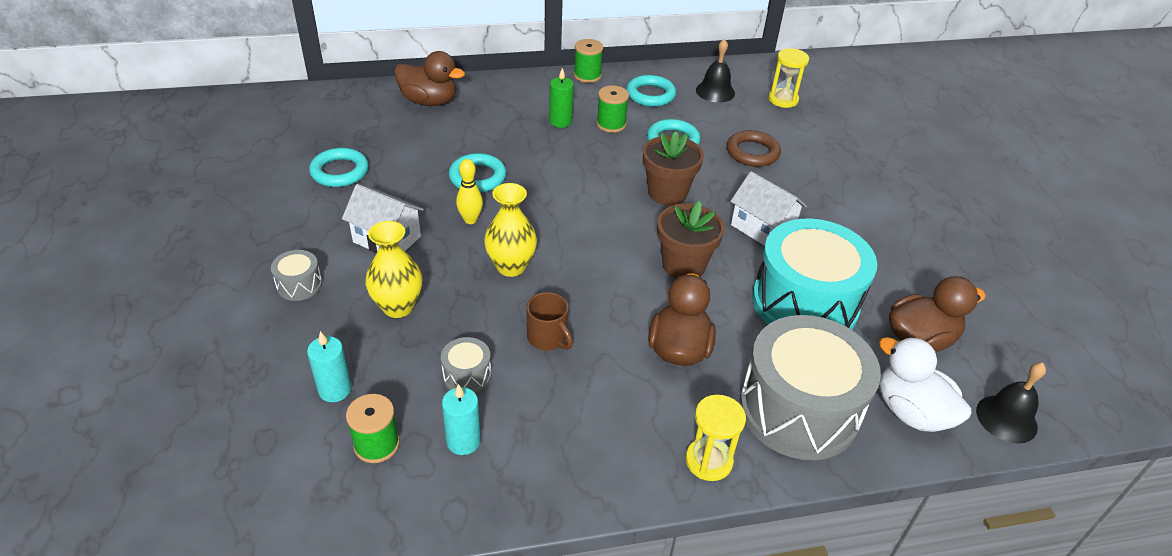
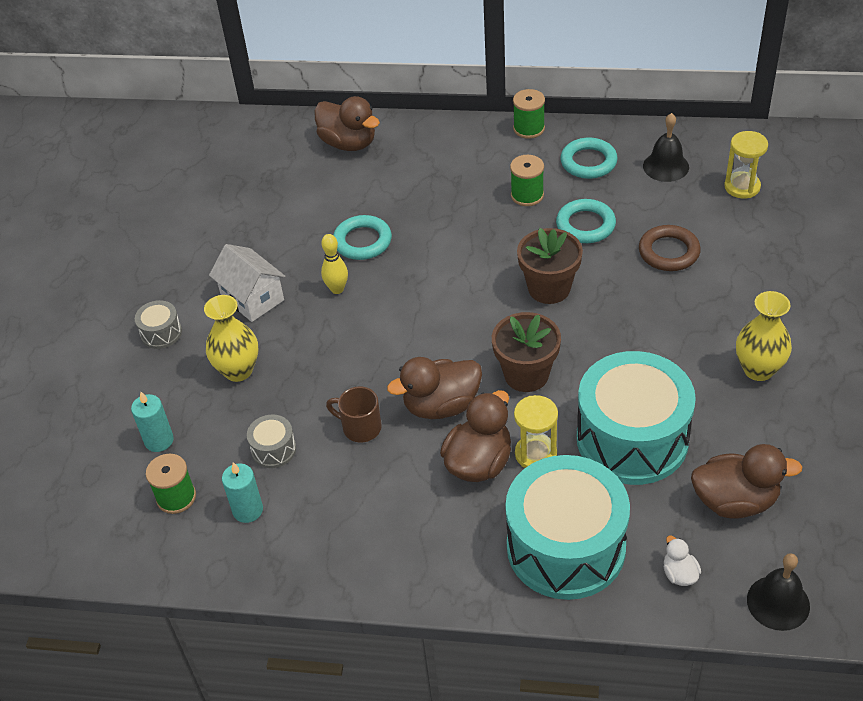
camera: 25 degrees right, 5 degrees up
(340, 171) = (234, 216): turquoise ring -> none
(511, 266) = (356, 347): yellow vase -> yellow vase (758, 369)
(548, 338) = (360, 427): brown mug -> brown mug turned 135 degrees clockwise
(560, 121) = (474, 185): green candle -> none
(618, 305) = (441, 405): none -> brown duck
(708, 461) = (454, 576): yellow hourglass -> yellow hourglass (535, 454)
(762, 228) = (631, 346): white house -> none
(798, 409) = (566, 547): grey drum -> turquoise drum
(911, 412) = (679, 574): white duck -> white duck, size x0.49

